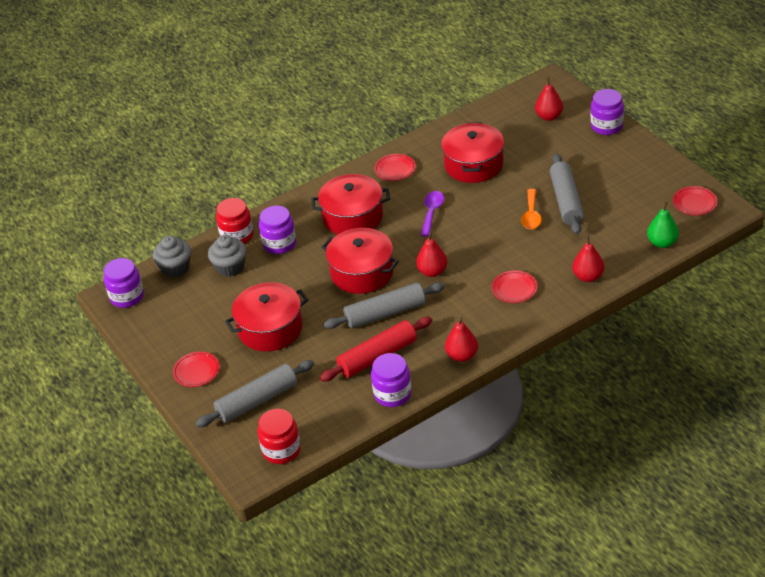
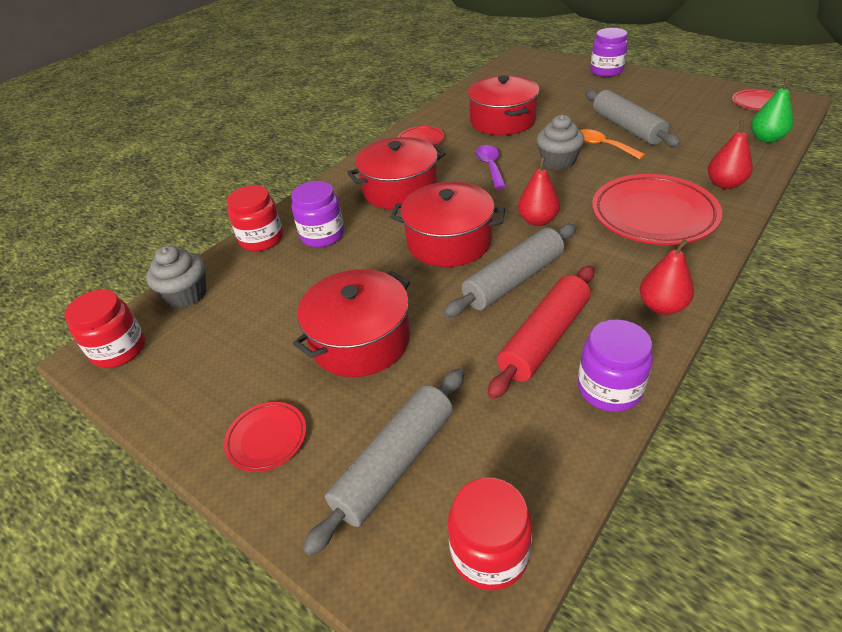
camera: 20 degrees left, 0 degrees up
(127, 296) = (119, 349): purple jar -> red jar
(230, 267) = (266, 276): grey cupcake -> grey cupcake (558, 161)
(514, 289) = (653, 215): red plate -> red plate, size x2.02
(531, 215) = (602, 146): orange spoon -> orange spoon turned 150 degrees clockwise
(549, 116) = (545, 75): red pear -> none

